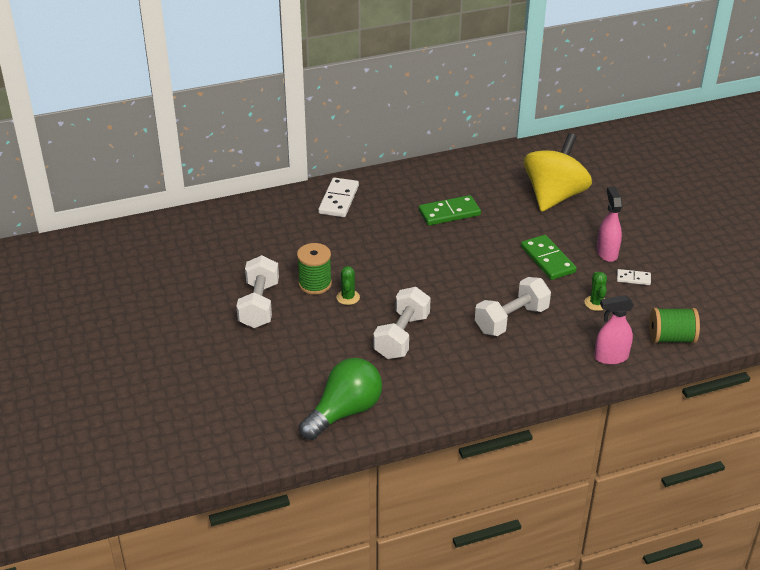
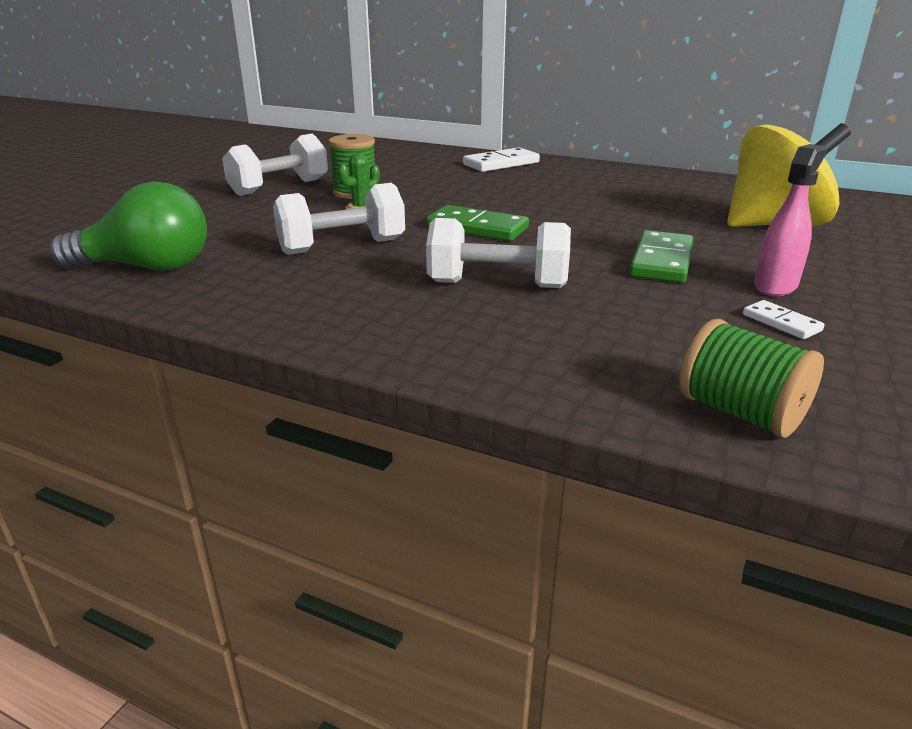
camera: 45 degrees right, 10 degrees down
(449, 213) = (601, 198): green domino -> green domino (477, 228)
(596, 303) = (661, 319): green cactus -> none
(610, 357) = (570, 380): pink spray bottle -> none

